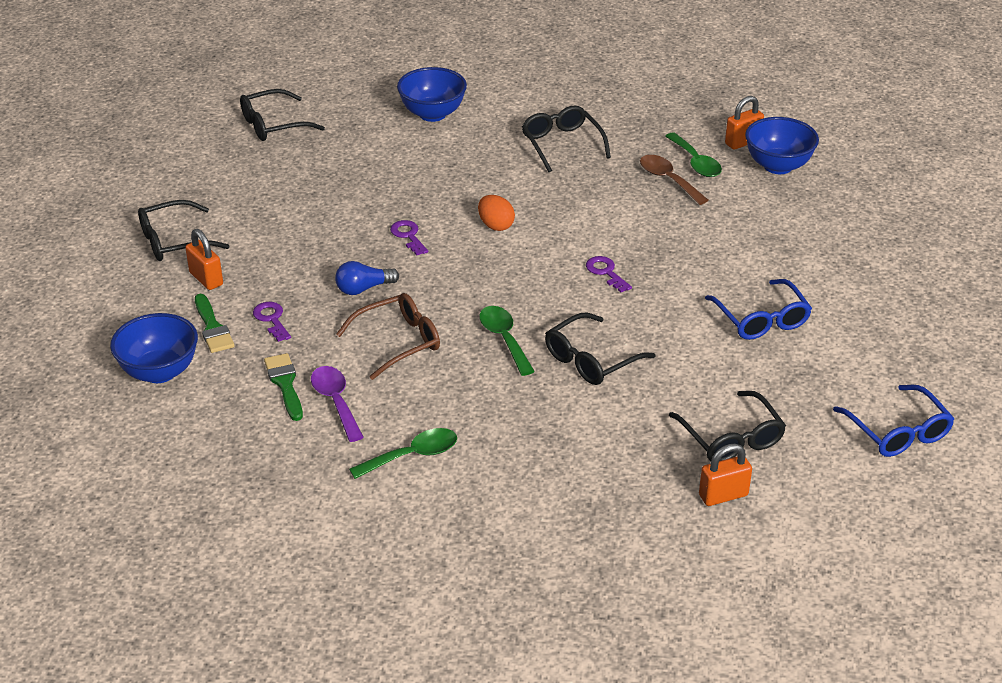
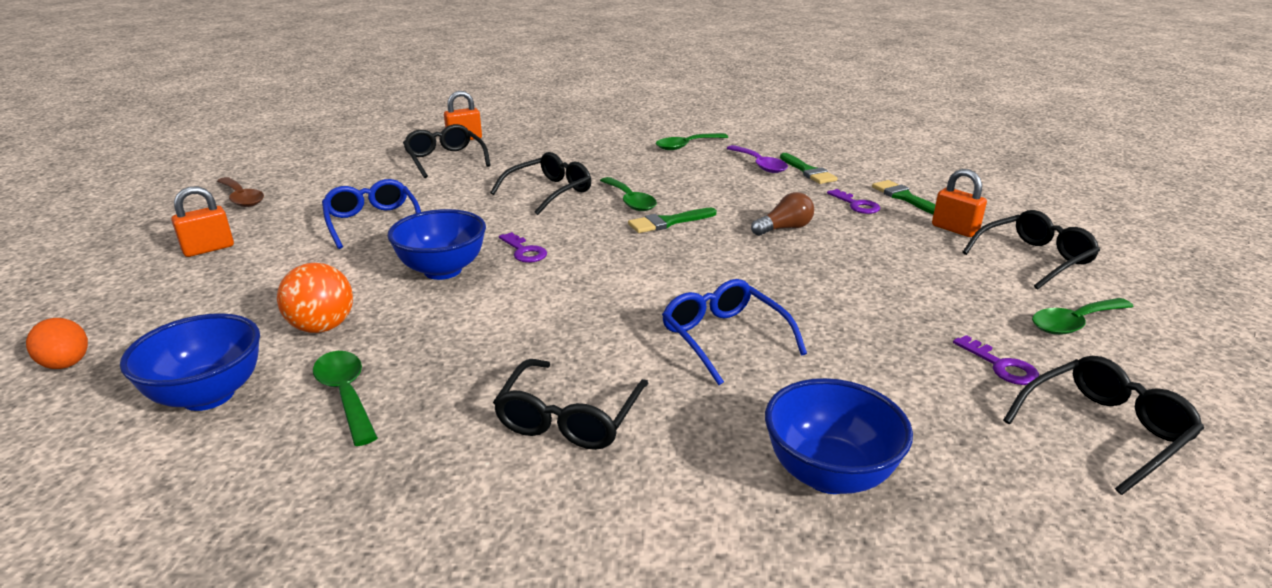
camera: 175 degrees right, 10 degrees down
(159, 372) = (918, 173): blue bowl -> blue bowl (443, 270)
(212, 184) = (1074, 323): none -> green spoon
(363, 289) = (784, 228): blue light bulb -> brown light bulb
(398, 342) = (728, 196): brown glasses -> none
(408, 236) = (763, 275): purple key -> purple key (1001, 366)
(471, 303) = (668, 222): none -> green brush
(496, 225) = (659, 291): orange egg -> orange egg (67, 364)
(562, 144) = (570, 417): black glasses -> black glasses turned 45 degrees clockwise
(668, 180) = (406, 362): brown spoon -> brown spoon (242, 198)
(738, 208) = (322, 327): none -> orange ball
(742, 142) = (234, 441): orange padlock -> orange padlock (208, 249)
(897, 431) = (309, 166): blue glasses -> blue glasses (724, 338)

